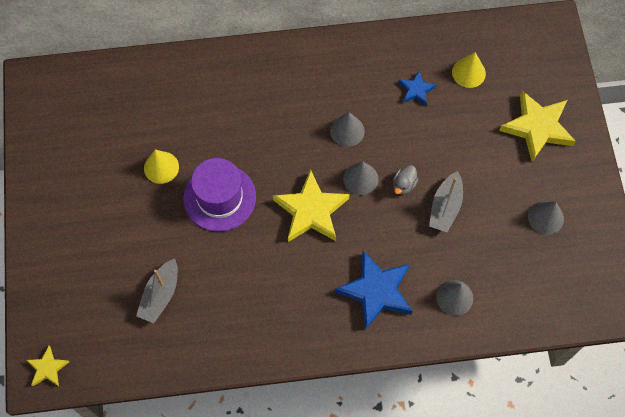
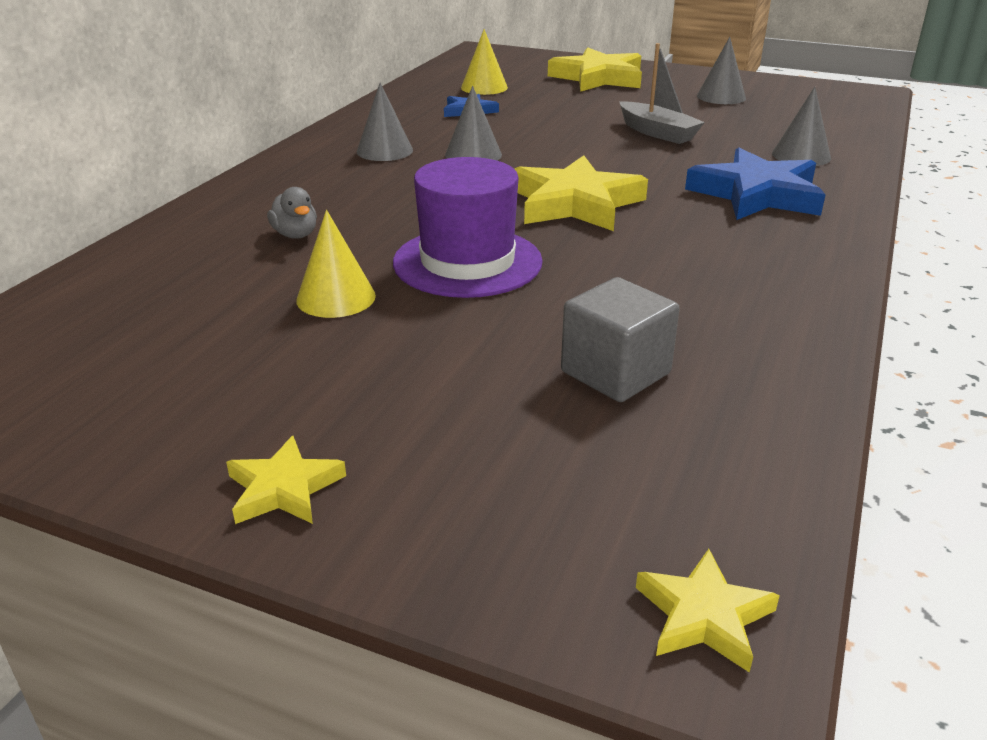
camera: 60 degrees left, 35 degrees down
(44, 229) = (284, 488): none -> yellow star
(160, 295) = (615, 372): grey boat -> grey cube
(360, 179) = (559, 164): grey cone -> grey cone (384, 151)
(404, 185) = (599, 144): grey duck -> grey duck (295, 235)

